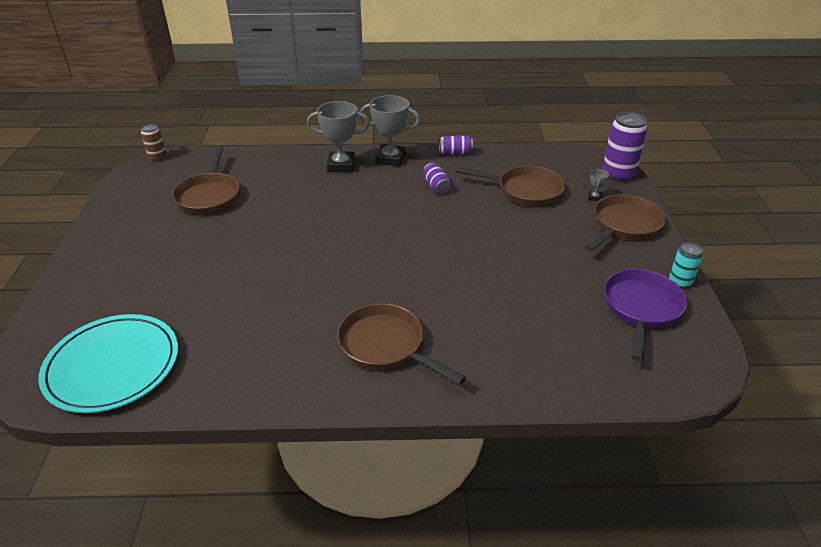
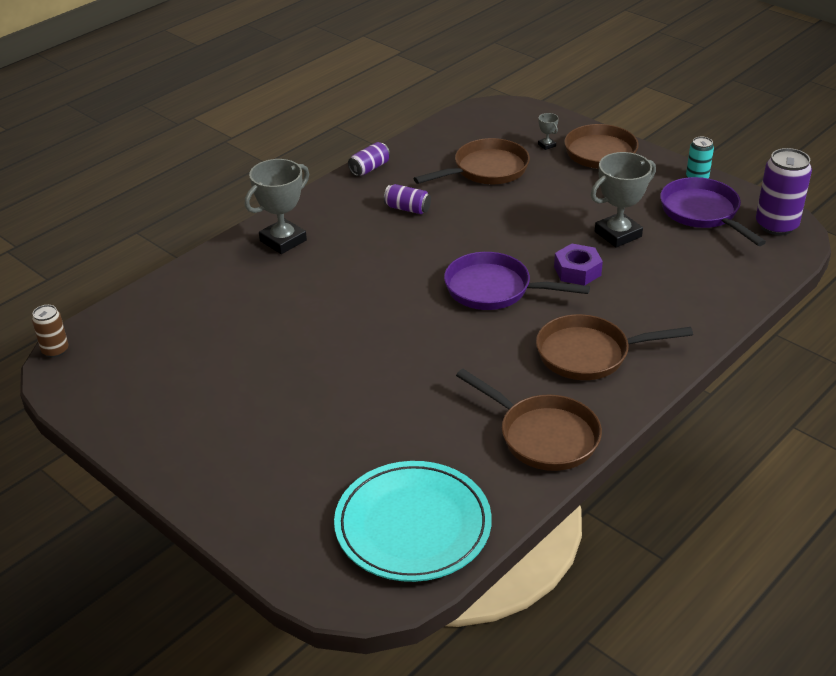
camera: 45 degrees left, 0 degrees up
(209, 196) = (204, 348): brown pan -> brown pan (543, 436)
(390, 159) = (319, 207): grey trophy -> grey trophy (618, 234)
(401, 263) = (493, 289): none -> purple pan
(474, 288) = (577, 271): none -> purple nut
(618, 174) = (533, 114): purple can -> purple can (776, 225)

